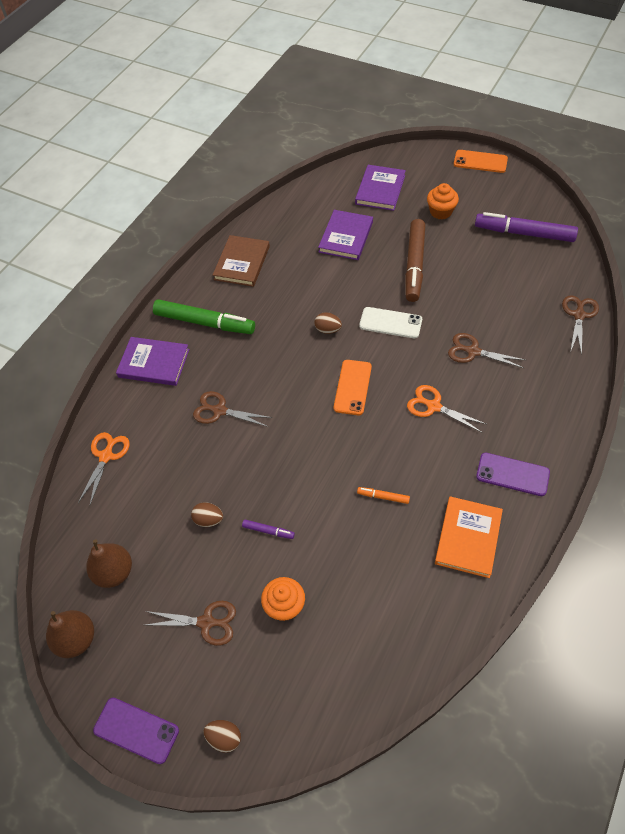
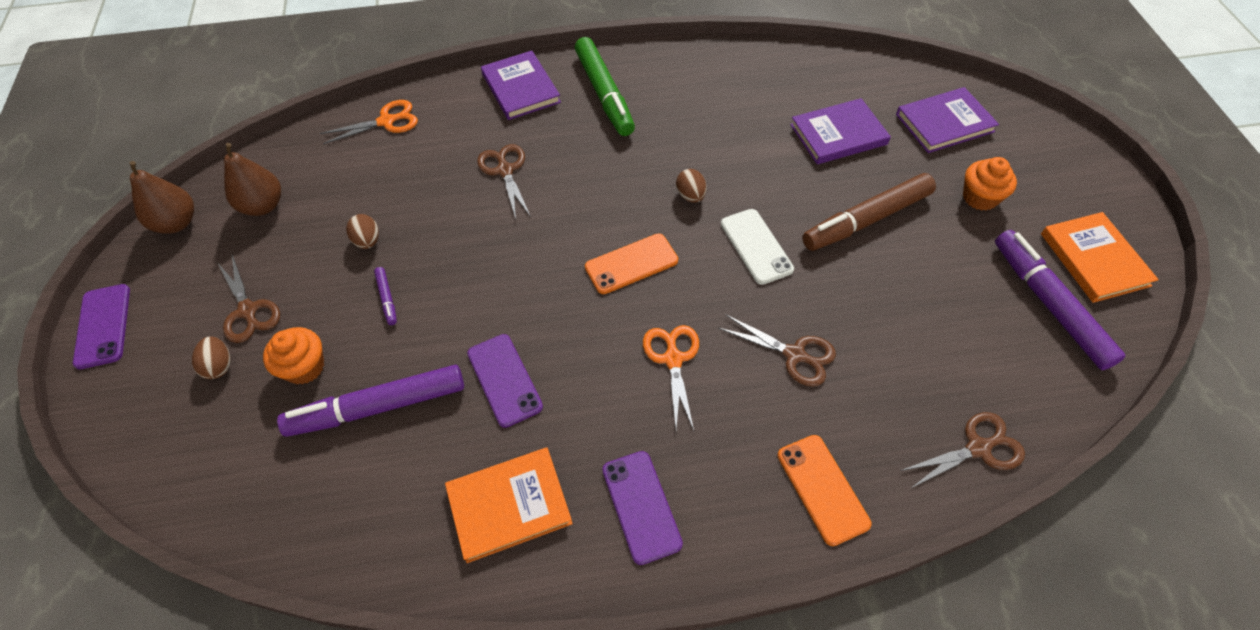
camera: 50 degrees right, 0 degrees up
(224, 738) = (125, 404): brown egg -> brown egg (219, 366)
(242, 263) = (709, 74): brown book -> none
(349, 576) = (378, 407): none -> purple marker
(383, 497) = (504, 380): orange marker -> purple phone
(473, 351) = (794, 355): brown scissors -> brown scissors turned 135 degrees clockwise
(480, 161) = (1113, 190): orange phone -> orange phone (822, 489)
(513, 198) = (1094, 259): none -> orange book

